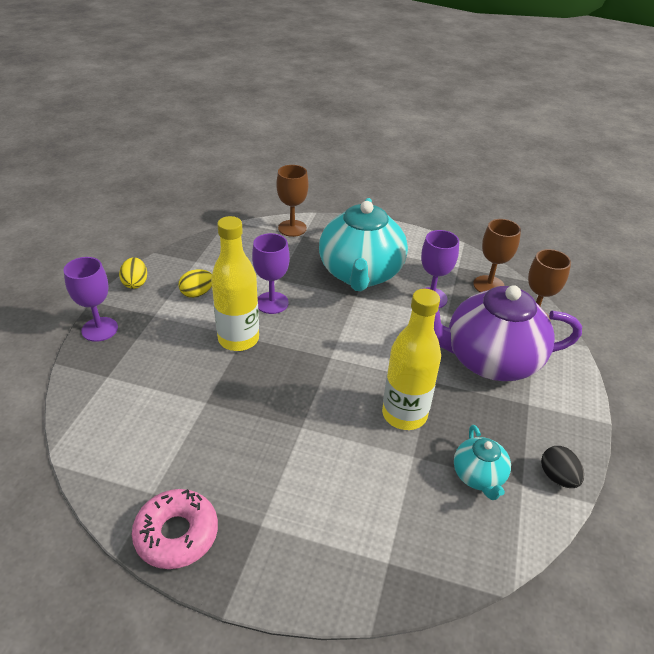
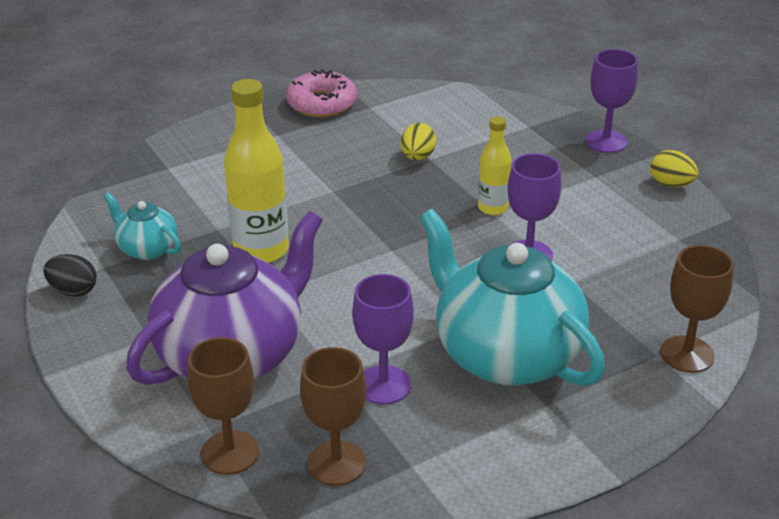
camera: 135 degrees right, 5 degrees down
(197, 293) = (605, 214): yellow egg -> yellow egg (417, 157)
(238, 339) = (492, 208): yellow bottle -> yellow bottle, size x0.57

